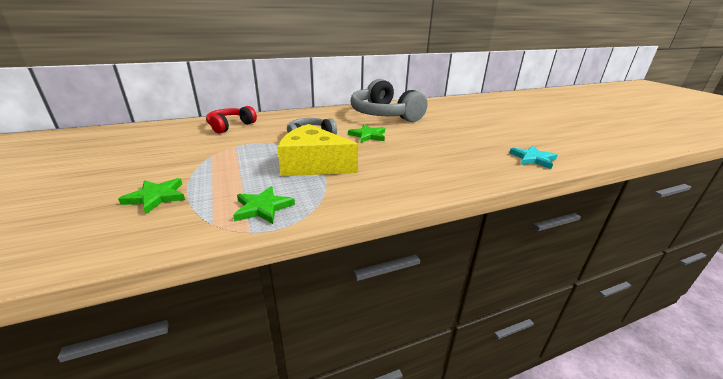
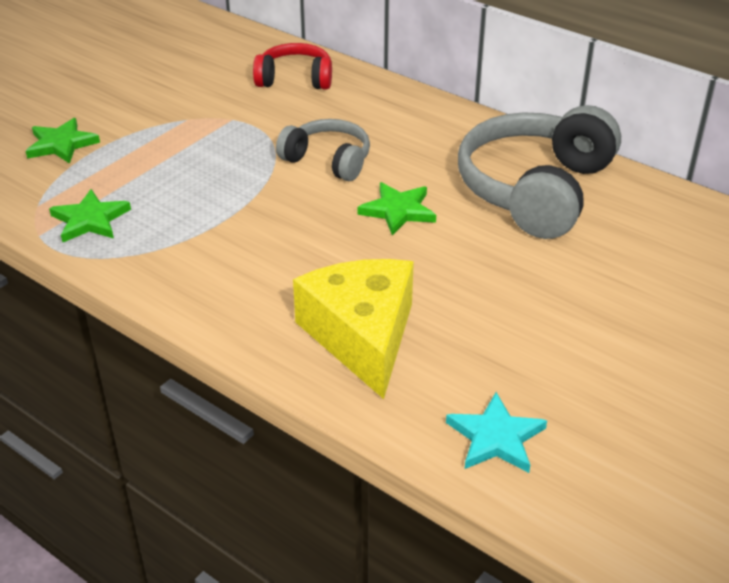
camera: 60 degrees right, 10 degrees up
(313, 165) = (231, 206): yellow cheese -> yellow cheese (362, 336)

